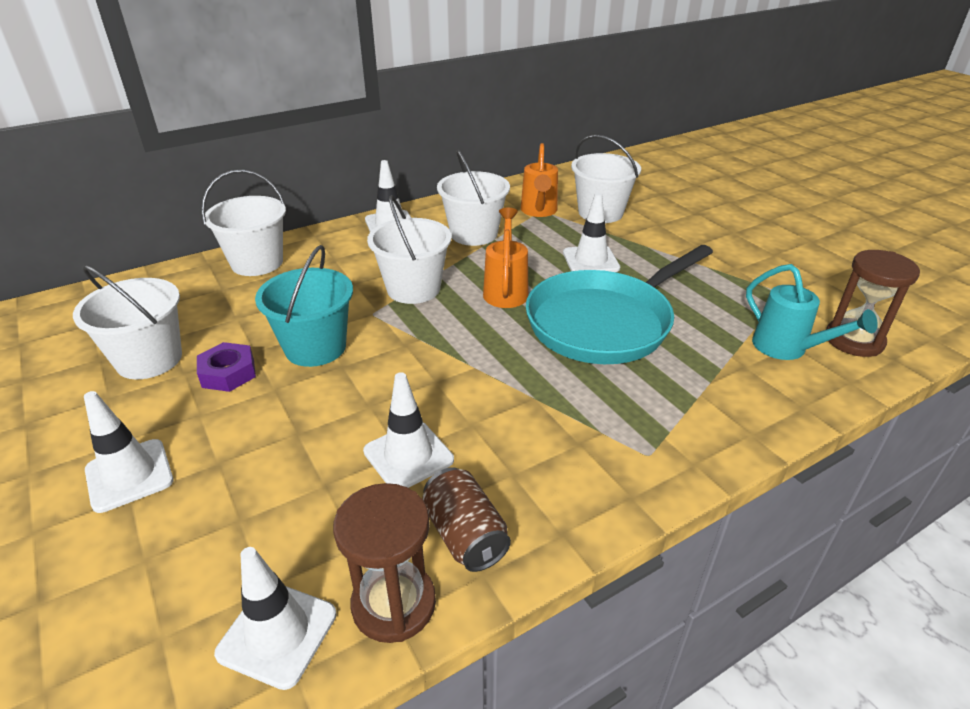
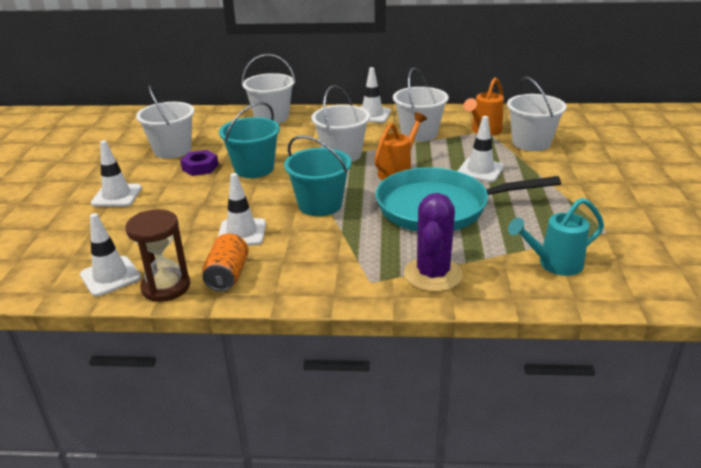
camera: 35 degrees right, 5 degrees down
(465, 535) = (228, 275): brown can -> orange can
(466, 370) = (320, 205): none -> turquoise bucket
(699, 413) = (433, 274): none -> purple cactus
(787, 349) = (553, 264): turquoise watering can -> turquoise watering can turned 75 degrees clockwise
(854, 340) = (619, 277): brown hourglass -> none

